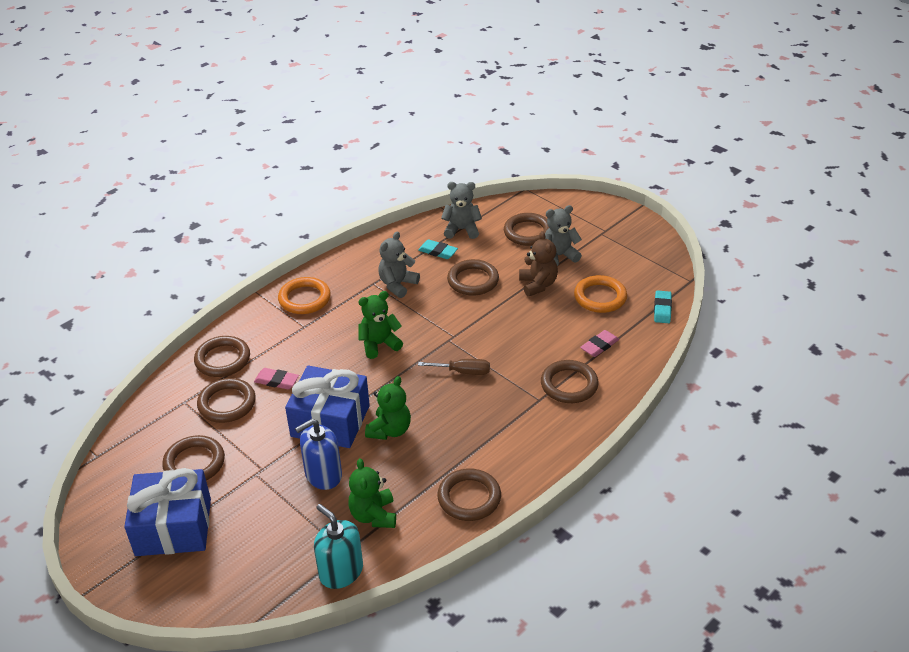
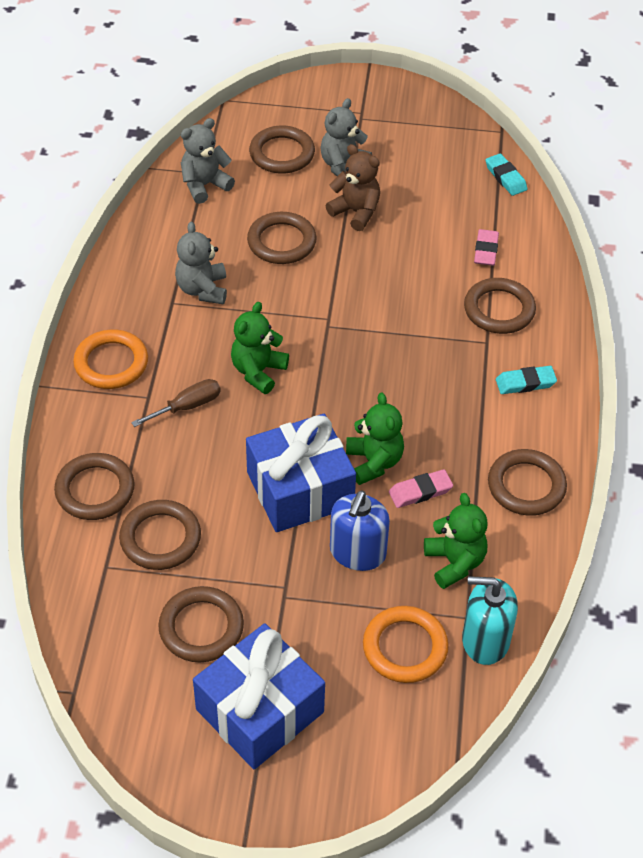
camera: 40 degrees left, 10 degrees up
(276, 381) = (189, 479): pink eraser -> pink eraser (420, 491)
(373, 515) = (454, 562): green teddy bear -> green teddy bear turned 150 degrees counterclockwise
(438, 252) = (206, 226): turquoise eraser -> turquoise eraser (525, 383)
(463, 372) = (381, 354): brown screwdriver -> brown screwdriver (187, 406)
(600, 297) = (433, 194): orange ring -> orange ring (405, 647)

